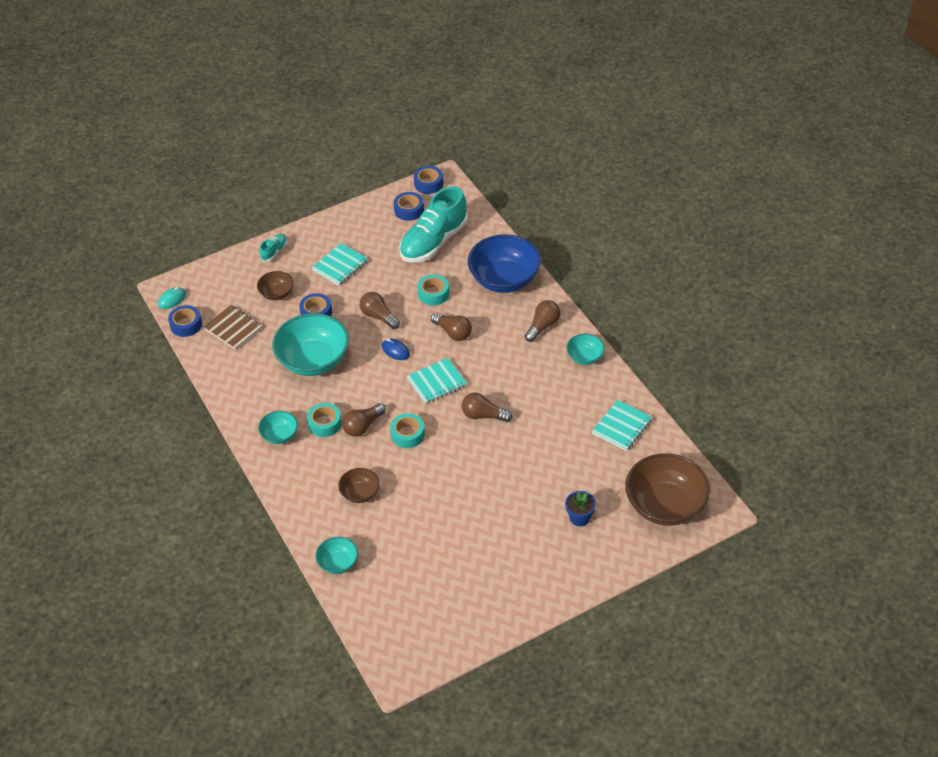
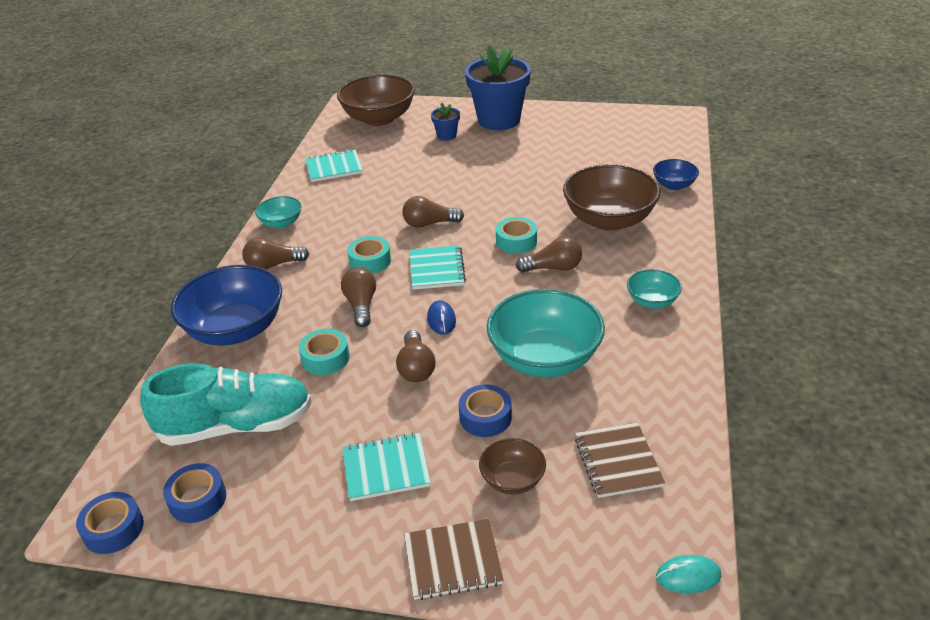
camera: 140 degrees left, 10 degrees down
(186, 325) = (689, 511): blue tape -> none
(274, 251) = (453, 561): turquoise shoe -> brown notebook
(325, 423) = (591, 288): turquoise tape -> turquoise tape (370, 261)
(338, 563) = (674, 185): turquoise bowl -> blue bowl
(360, 493) = (609, 220): brown bowl -> brown bowl, size x2.00
(436, 382) = (436, 269): turquoise notebook -> turquoise notebook turned 75 degrees clockwise
(483, 415) = (429, 224): brown light bulb -> brown light bulb turned 120 degrees clockwise
(558, 567) = (499, 120): none -> blue flower pot

